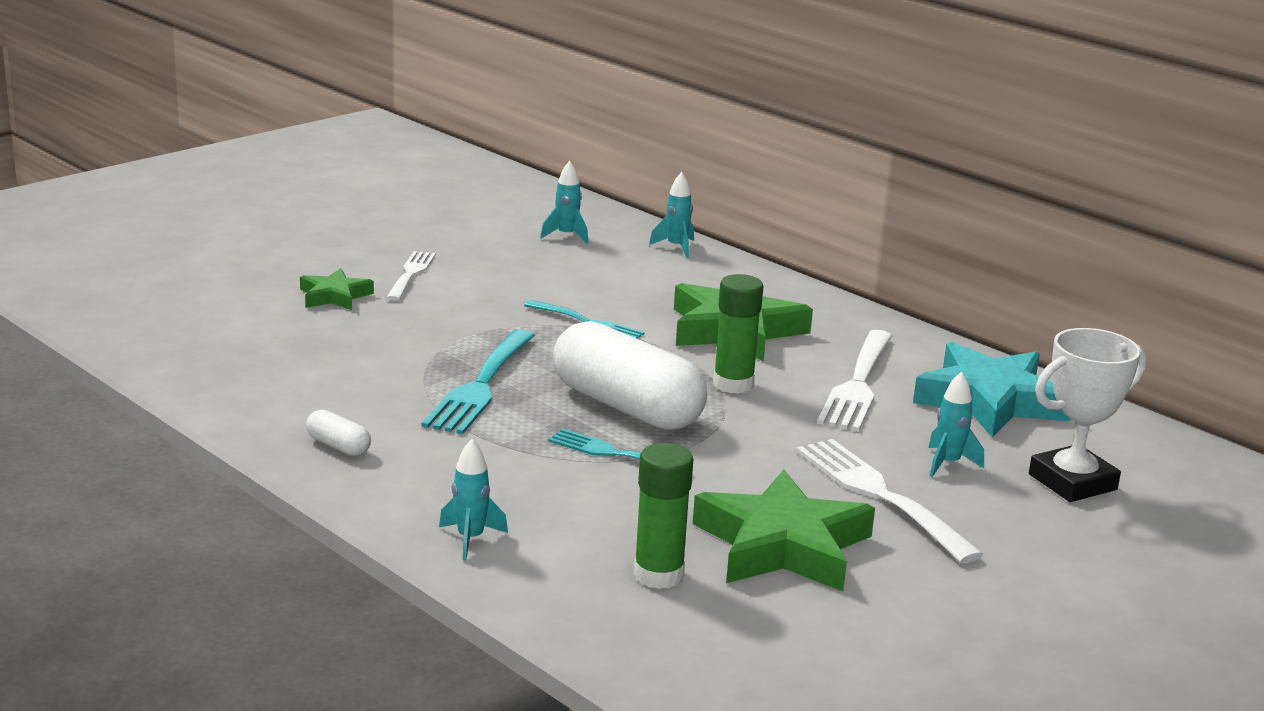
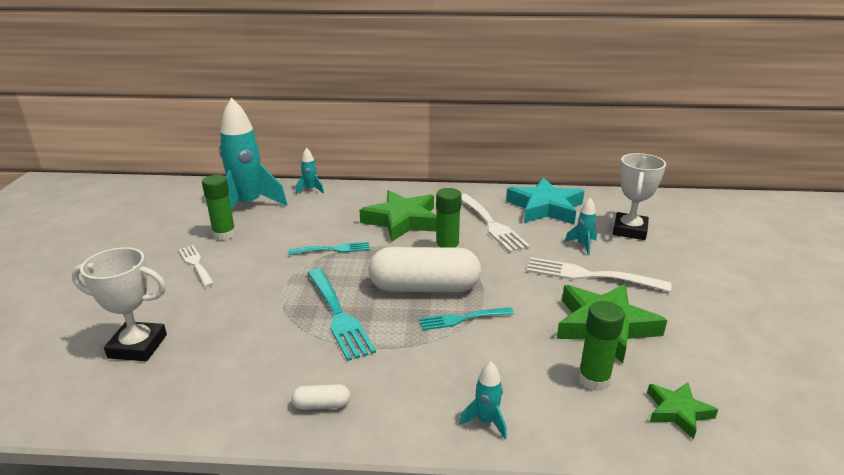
camera: 40 degrees left, 5 degrees up
(251, 322) = (138, 346): none -> white trophy
(334, 296) = (169, 300): green star -> green star (678, 411)
(487, 256) = (224, 234): none -> green glue stick
(566, 236) = (248, 205): turquoise rocket -> turquoise rocket, size x2.32

